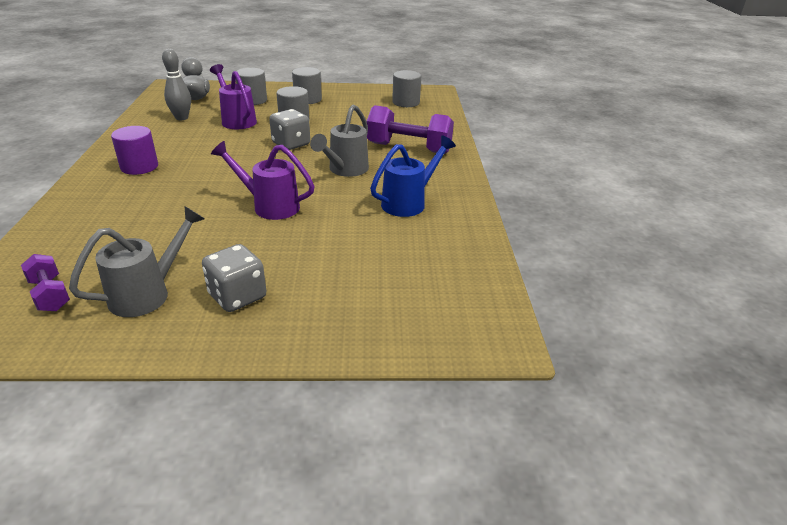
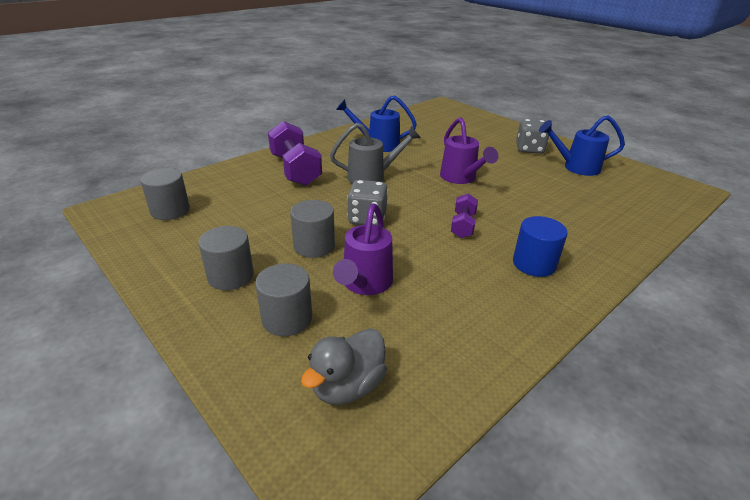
camera: 130 degrees left, 0 degrees up
(50, 295) = (634, 188): purple dumbbell -> purple dumbbell (463, 225)
(139, 167) = (534, 264): purple cylinder -> blue cylinder
(148, 293) = (576, 167): grey watering can -> blue watering can
(181, 118) = (422, 333): grey bowling pin -> none

